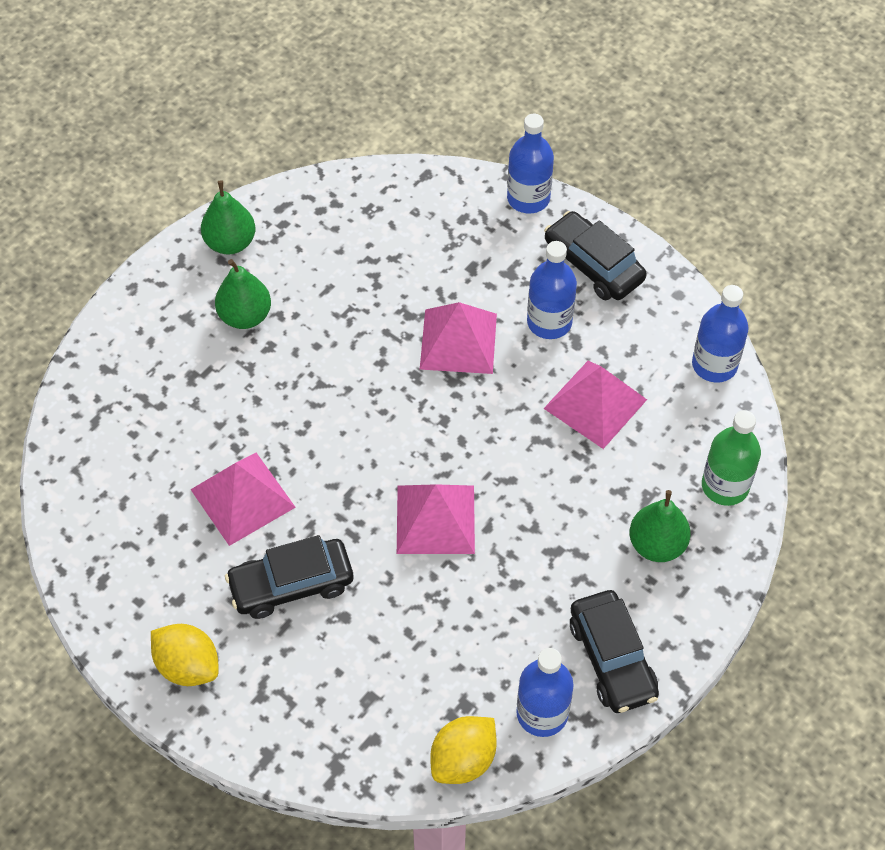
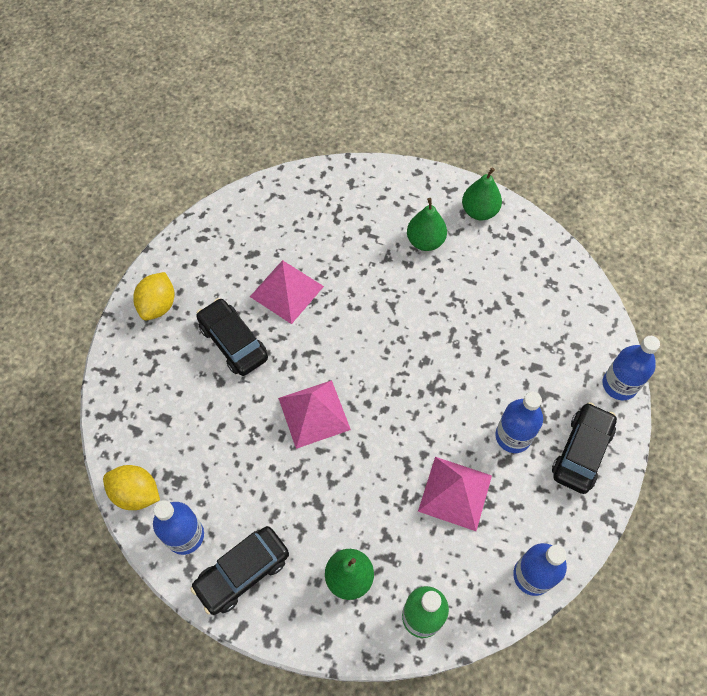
camera: 70 degrees right, 5 degrees up
(458, 341) = (467, 379): pink pyramid -> none

